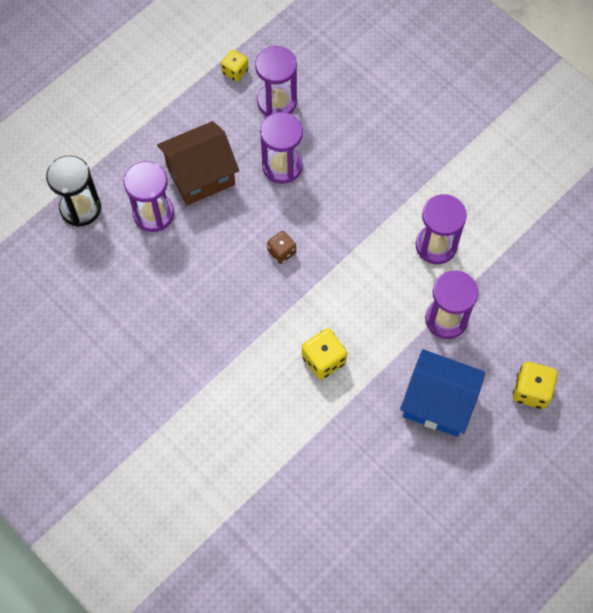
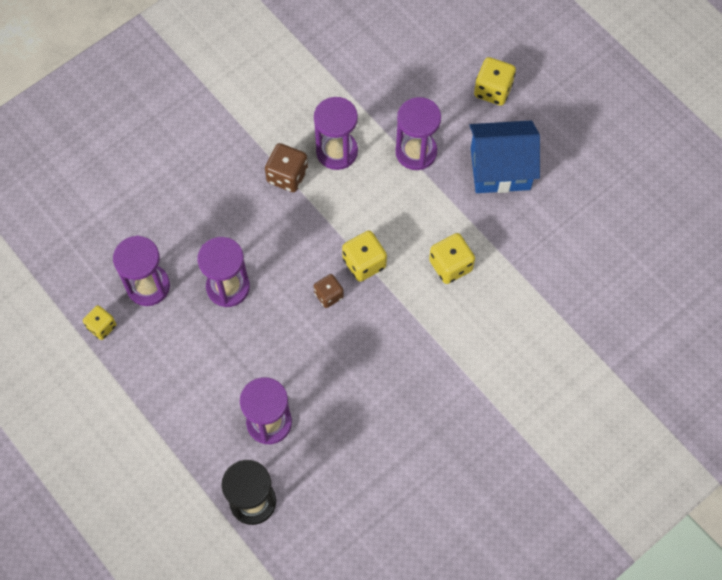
camera: 85 degrees left, 0 degrees up
(200, 175) = (228, 371): brown house -> none
(318, 280) = (364, 263): none -> yellow dice
(403, 204) = (287, 176): none -> brown dice
(438, 402) = (500, 169): blue house -> blue house turned 60 degrees clockwise

